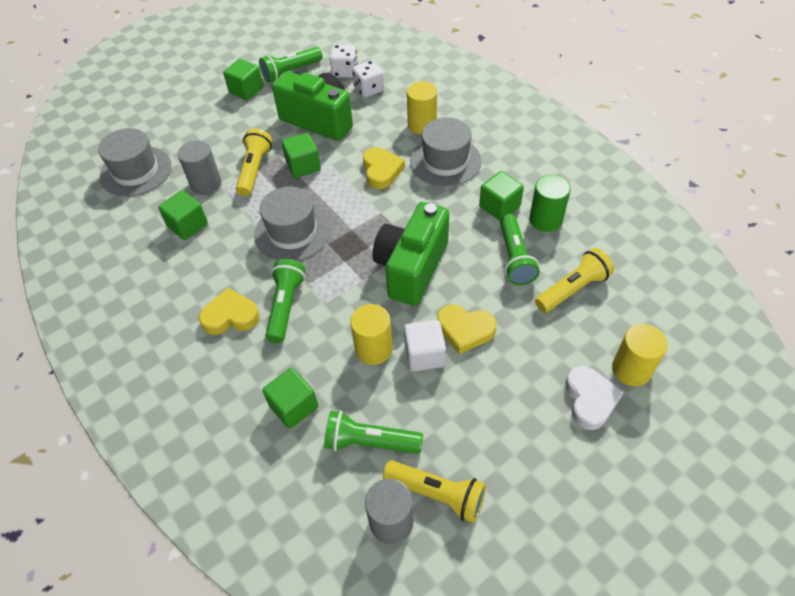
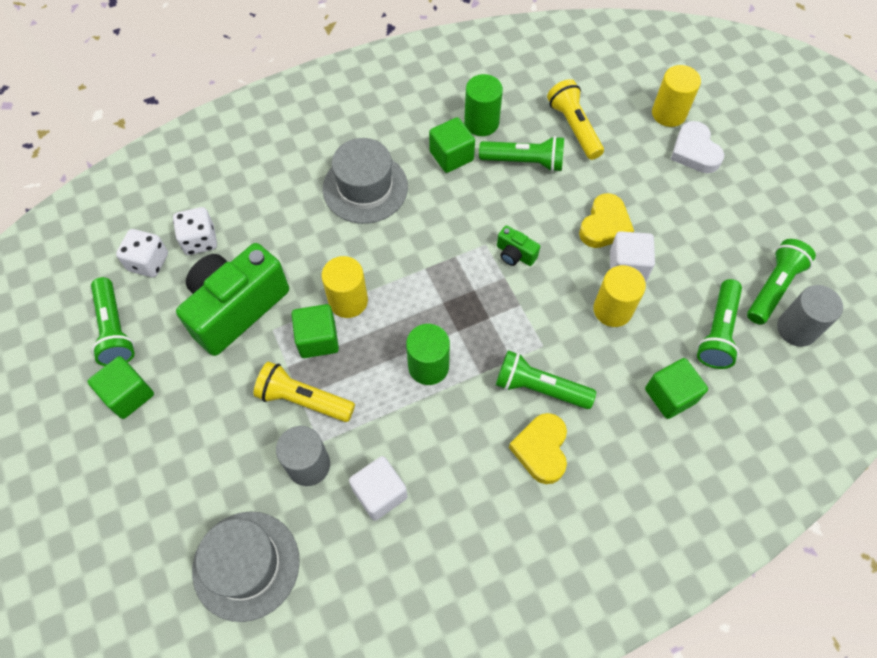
camera: 80 degrees left, 10 degrees up
(188, 225) = (380, 493): green cube -> white cube
(292, 232) = (428, 366): grey hat -> green cylinder
(381, 171) = (357, 254): yellow heart -> none
(411, 268) = (515, 254): green camera -> green camera, size x0.42
(422, 125) = (293, 197): yellow cylinder -> yellow cylinder (348, 301)
(437, 494) = (773, 287): yellow flashlight -> green flashlight
(590, 400) = (694, 151): white heart -> white heart turned 120 degrees counterclockwise

